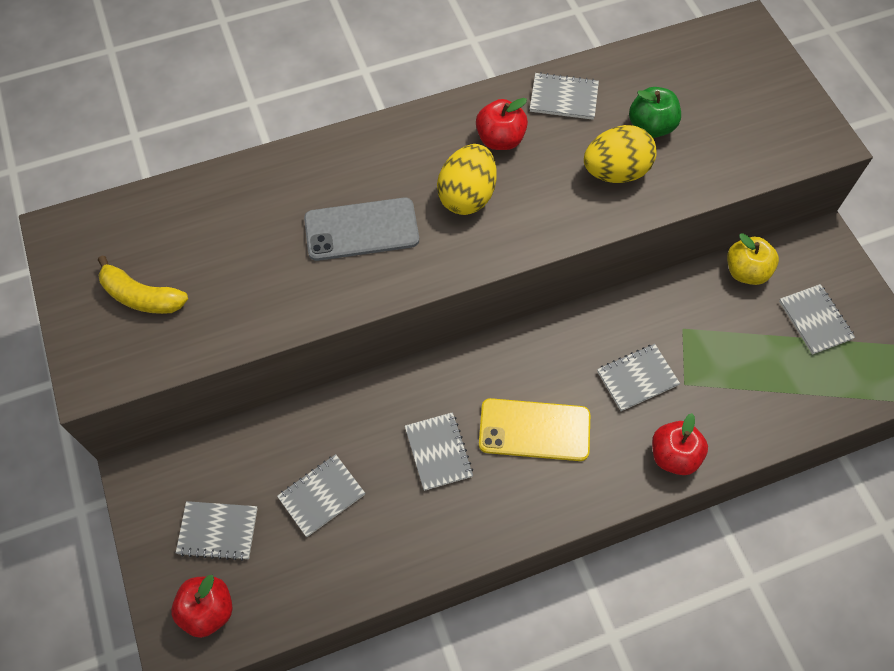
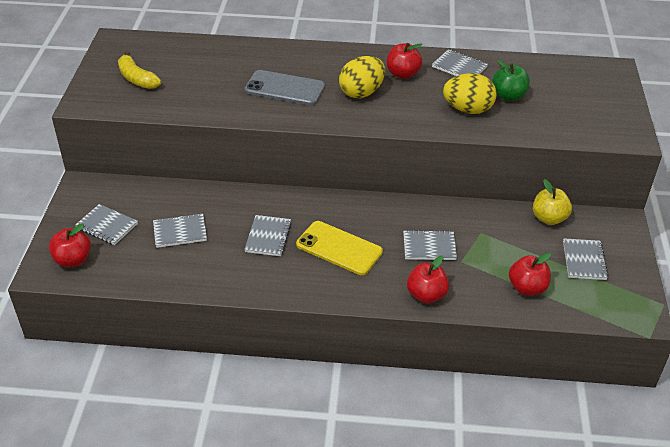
camera: 25 degrees right, 20 degrees down
(776, 391) = (527, 288): none -> red apple

